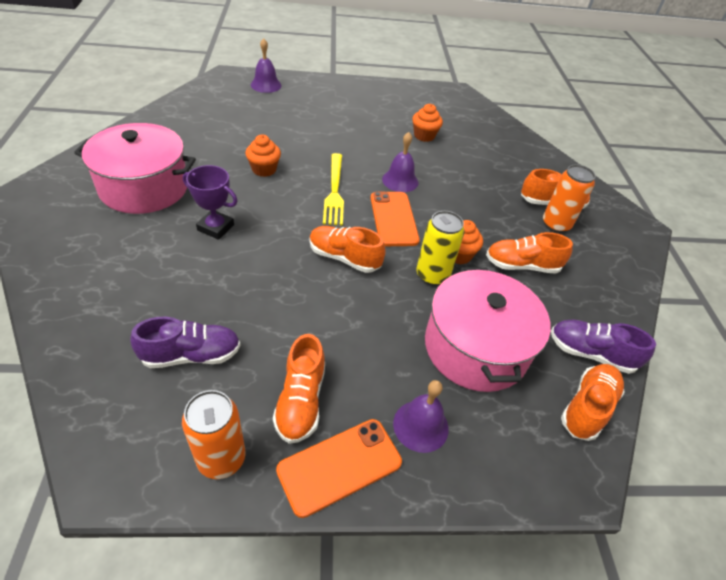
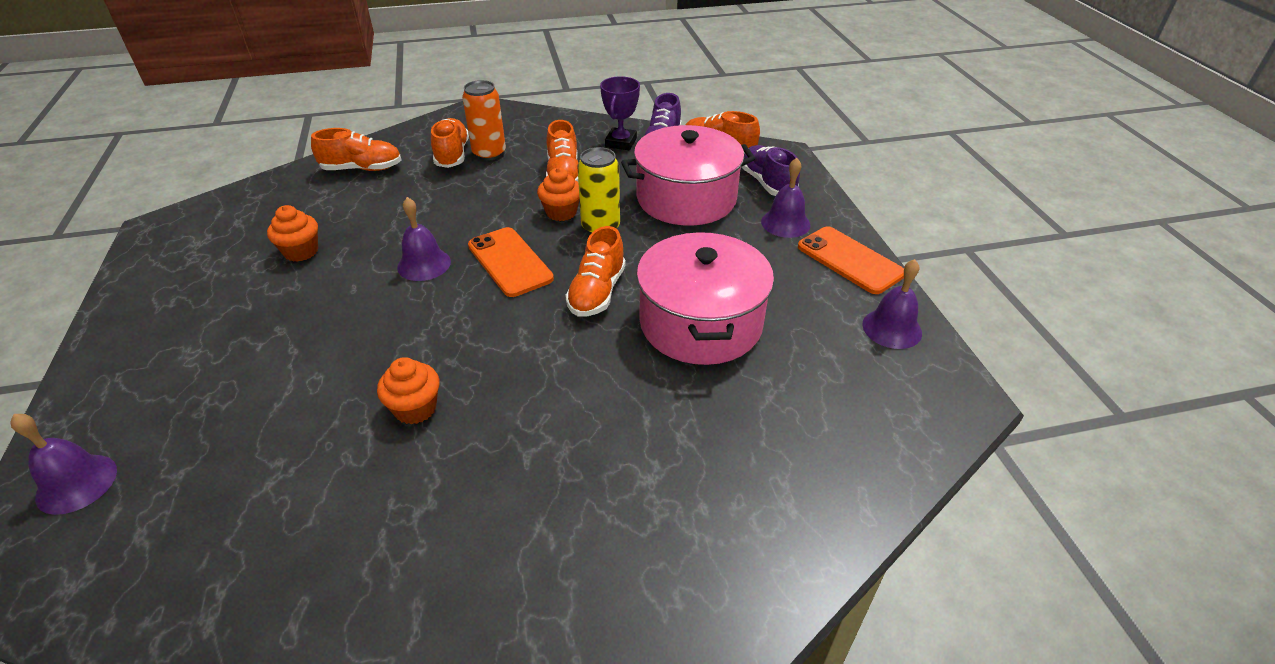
camera: 95 degrees left, 5 degrees down
(144, 187) = (498, 560): pink pot -> pink pot (701, 323)
(191, 355) = (800, 382): purple shoe -> purple shoe (767, 183)
(215, 227) = (578, 426): purple trophy -> purple trophy (621, 143)
(221, 458) = (892, 328): orange can -> purple bell
(301, 401) = (805, 292): orange shoe -> orange shoe (362, 169)
(334, 191) = (460, 321): yellow fork -> none
(394, 219) = (510, 262): orange phone -> orange phone turned 75 degrees clockwise

